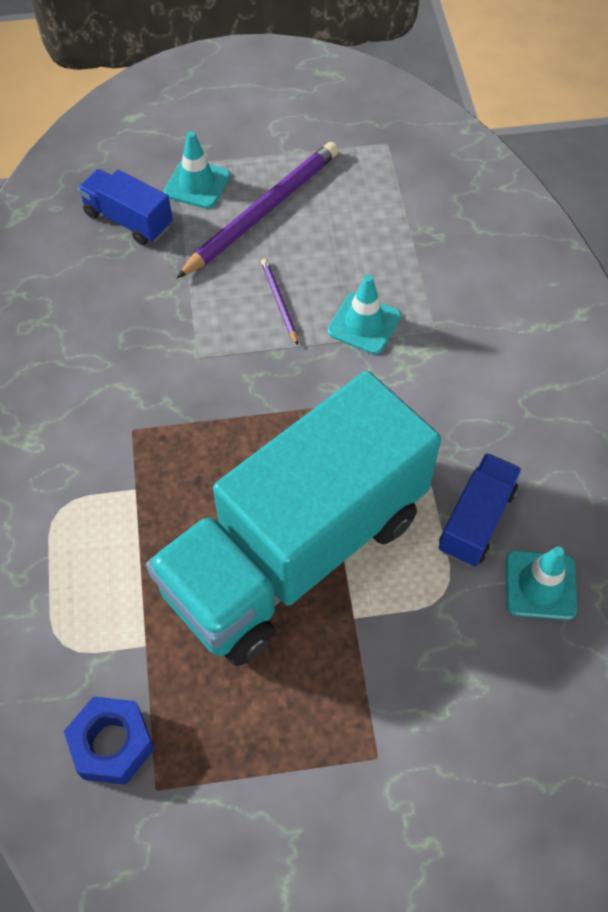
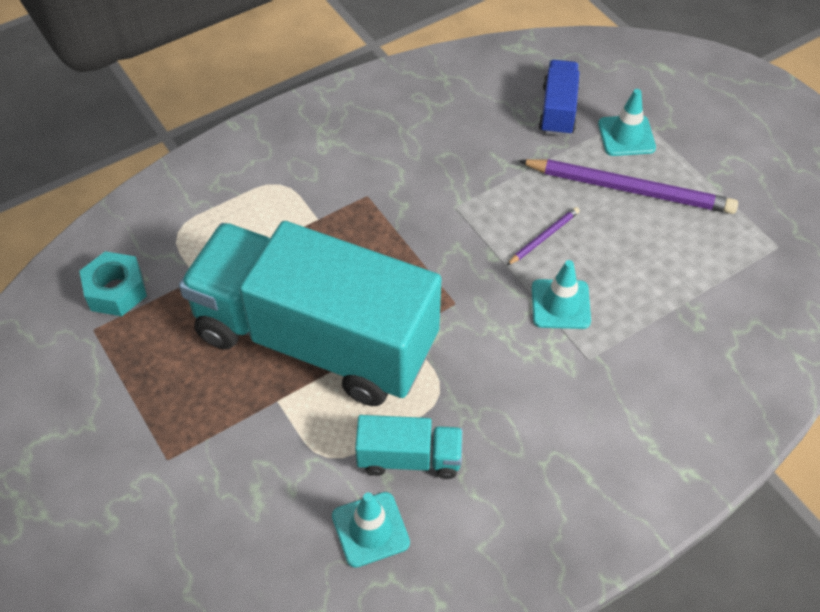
camera: 65 degrees right, 5 degrees down
(112, 744) = (116, 291): blue nut -> turquoise nut
(476, 520) = (409, 458): blue truck -> turquoise truck

